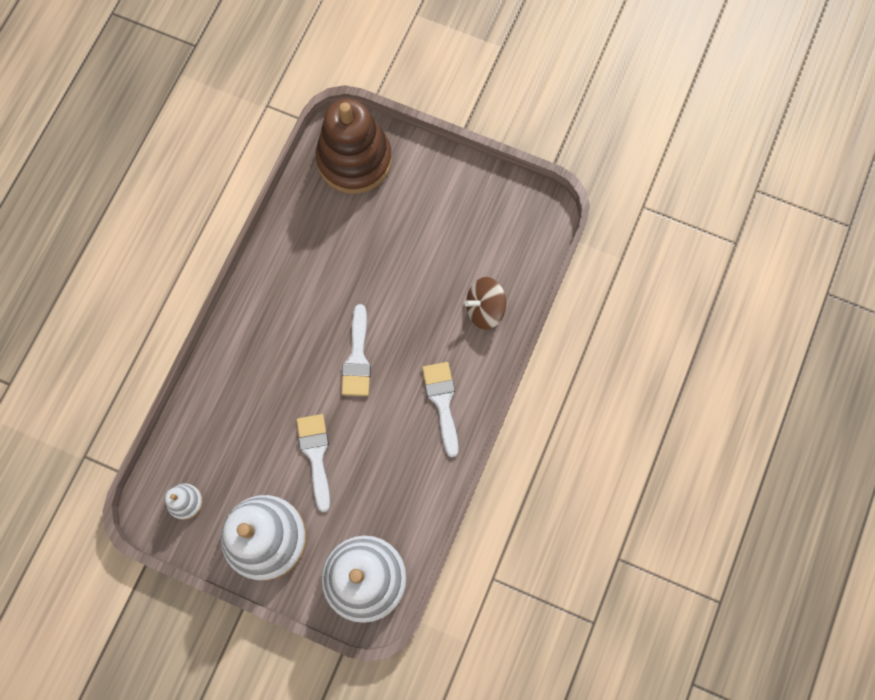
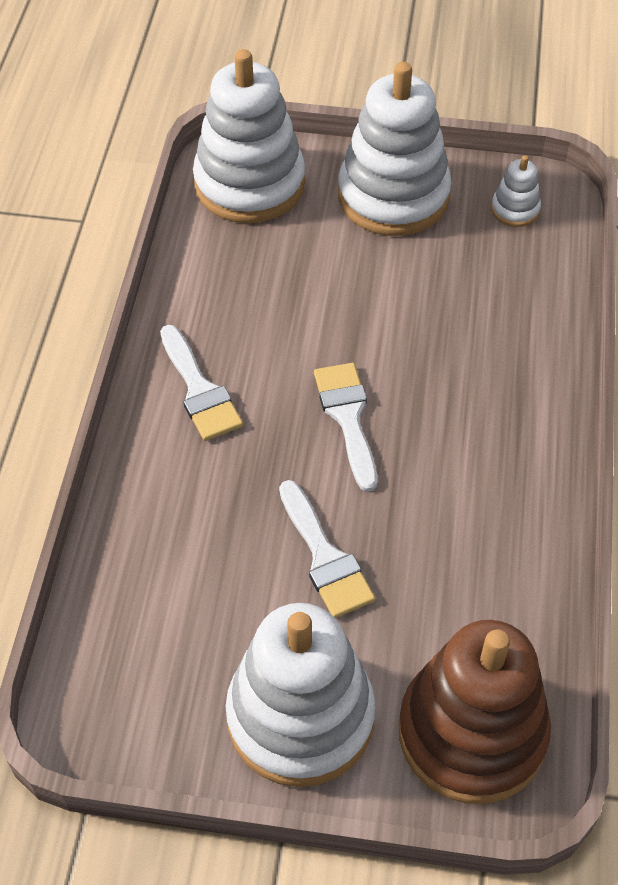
camera: 165 degrees right, 20 degrees down
(315, 455) = (363, 291): white brush -> white brush (325, 557)
(436, 188) = (300, 716): none -> white stacking toy
(485, 309) = (162, 531): brown spinning top -> none

